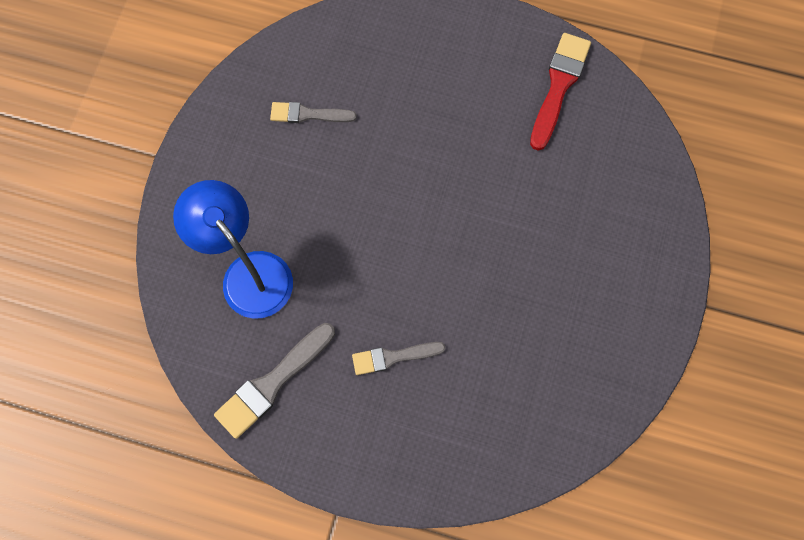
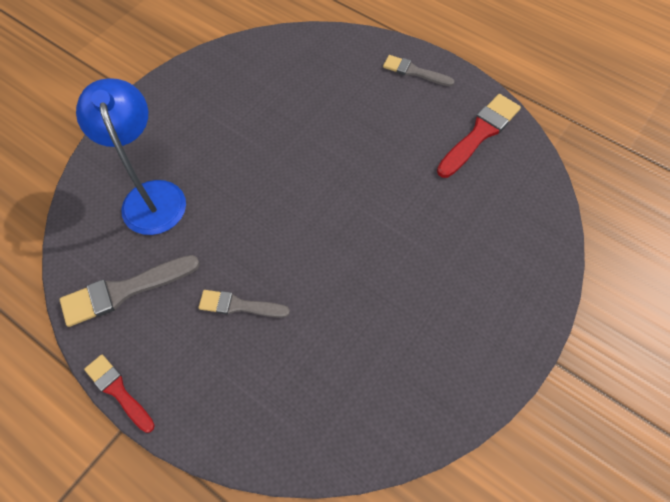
camera: 20 degrees right, 10 degrees down
(308, 114) = (259, 94): grey brush -> grey brush (414, 72)
(317, 481) = (118, 391): none -> red brush

